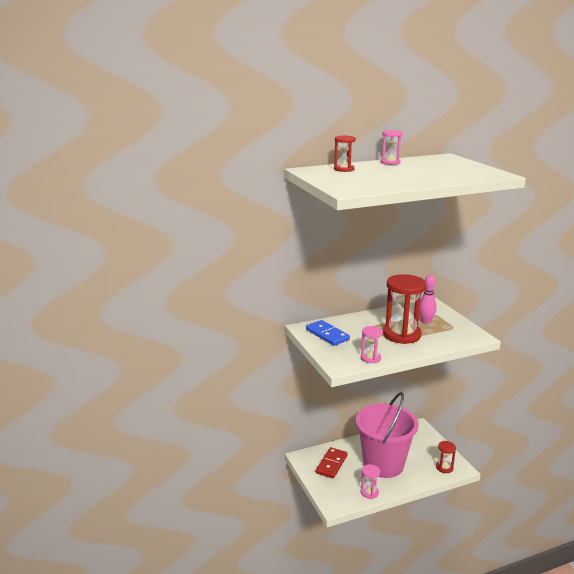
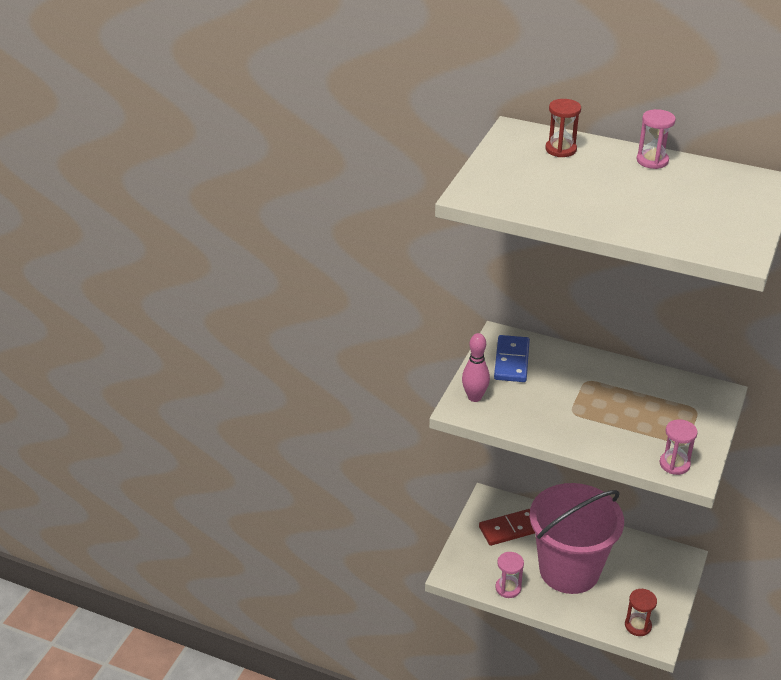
camera: 45 degrees right, 15 degrees up
(370, 358) = (509, 420): pink hourglass -> pink hourglass (674, 464)
(402, 335) = (598, 413): red hourglass -> none
(426, 322) = (663, 413): pink bowling pin -> pink bowling pin (474, 397)

